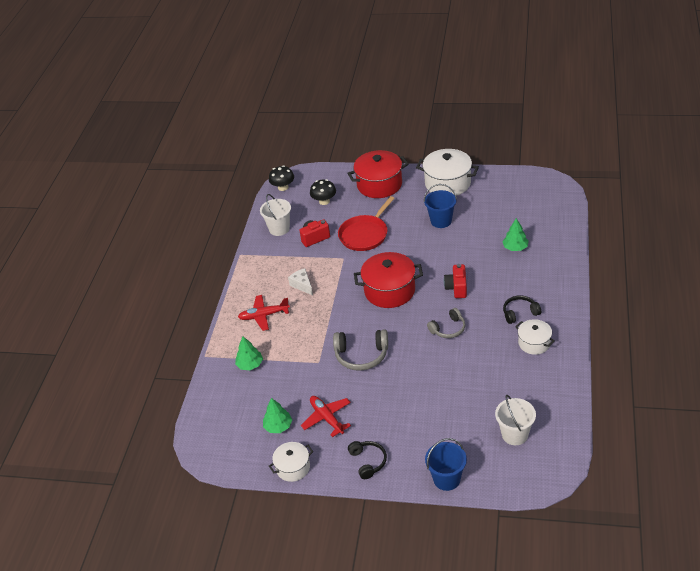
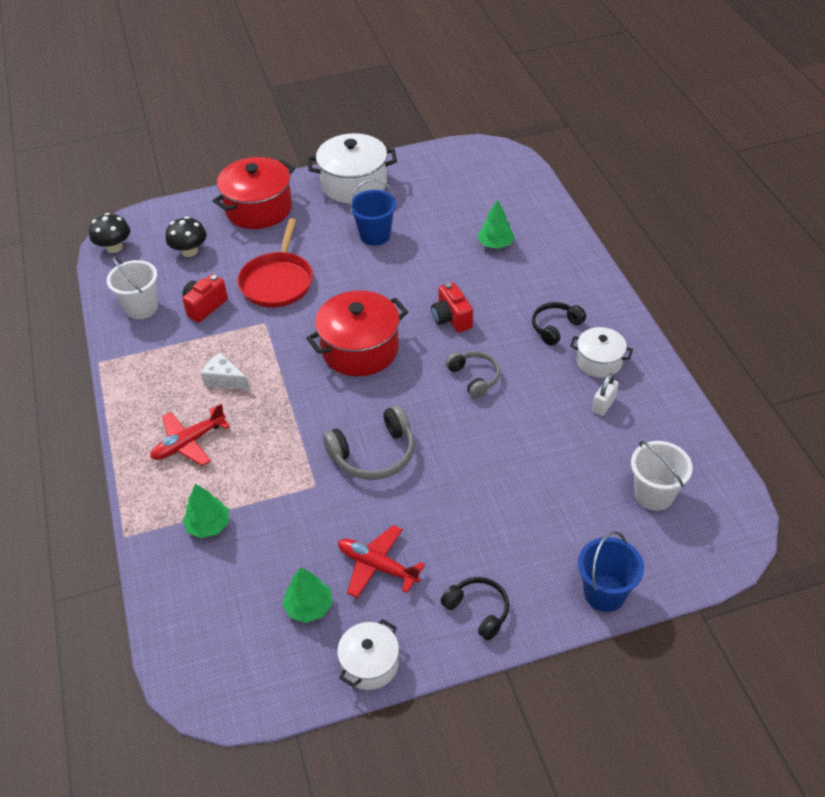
camera: 30 degrees left, 5 degrees up
(448, 329) = (474, 377): grey headphones -> grey headphones turned 60 degrees counterclockwise
(519, 371) = (603, 405): none -> white padlock

